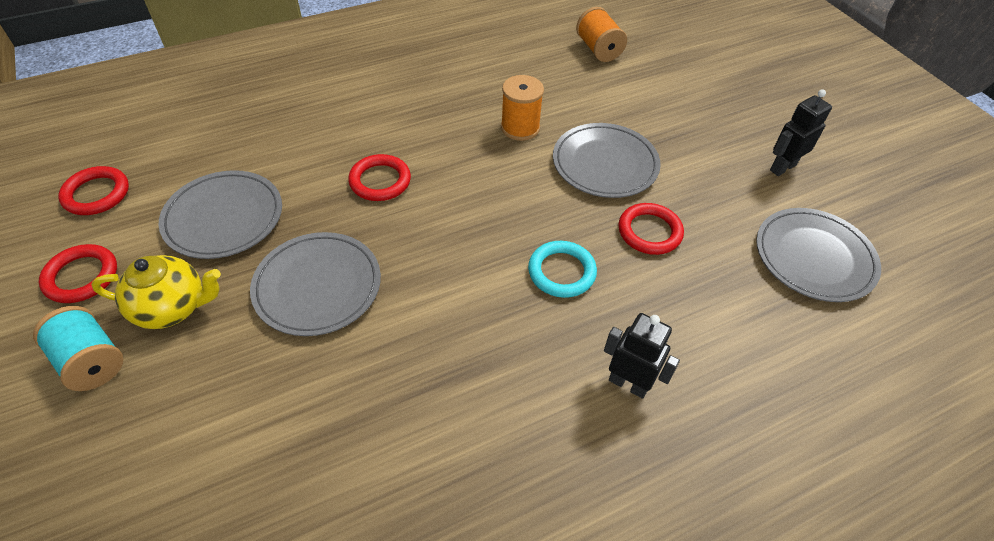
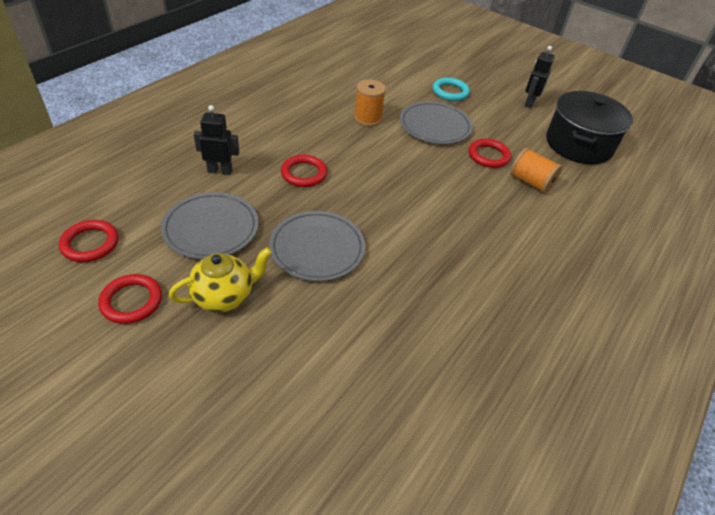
camera: 30 degrees left, 5 degrees down
(91, 361) = (193, 351): turquoise spool -> none
(561, 272) = (458, 192): turquoise ring -> turquoise ring (450, 92)
(598, 49) = (378, 61): orange spool -> orange spool (531, 182)
(628, 384) = (540, 237): black robot -> black robot (220, 171)
(814, 257) = (578, 144): grey plate -> black pot

